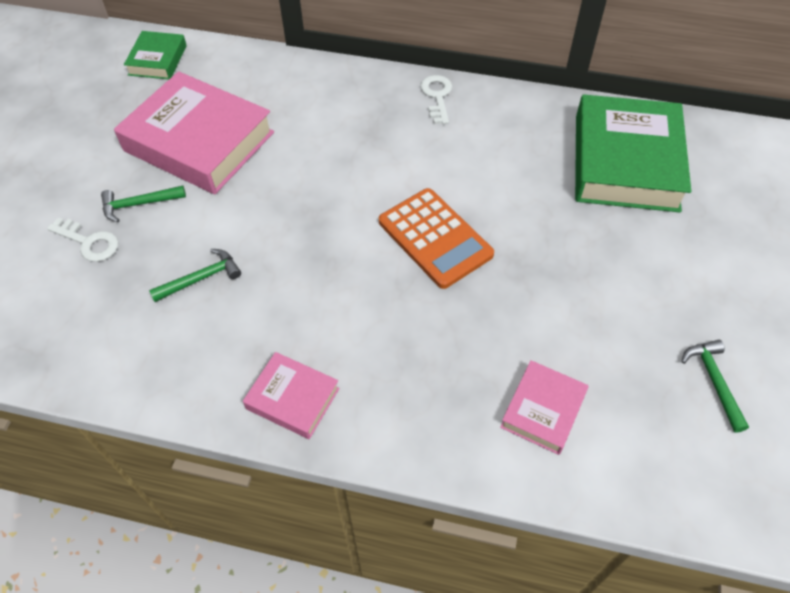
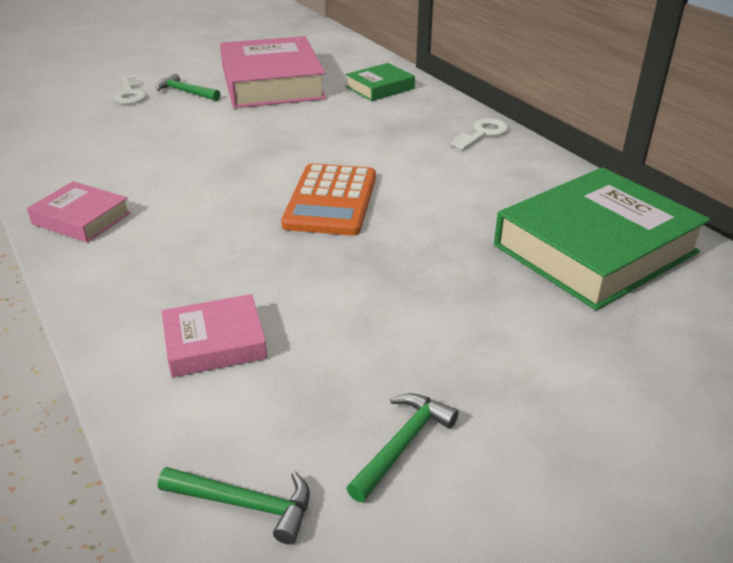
camera: 45 degrees right, 20 degrees down
(157, 60) = (319, 42): green book -> green book (380, 88)
(201, 278) = (150, 137): green hammer -> green hammer (244, 504)
(293, 398) = (81, 218): pink book -> pink book turned 45 degrees counterclockwise

